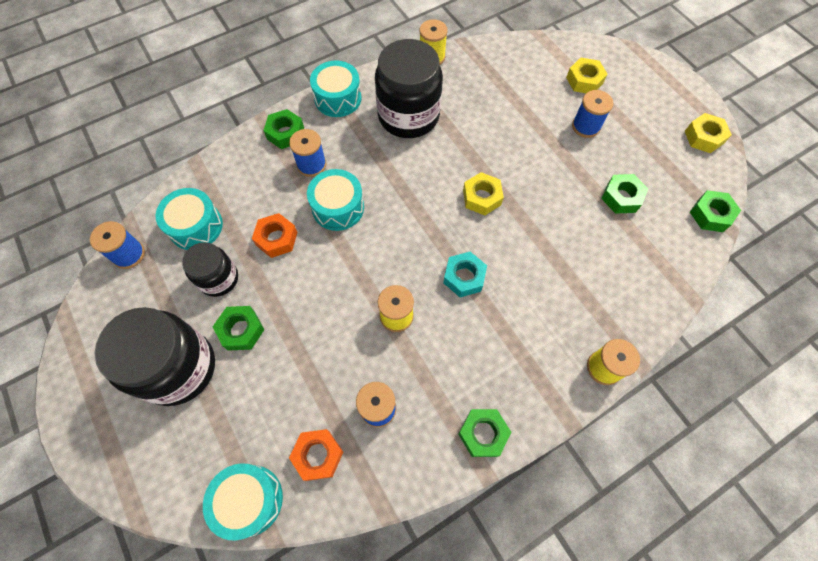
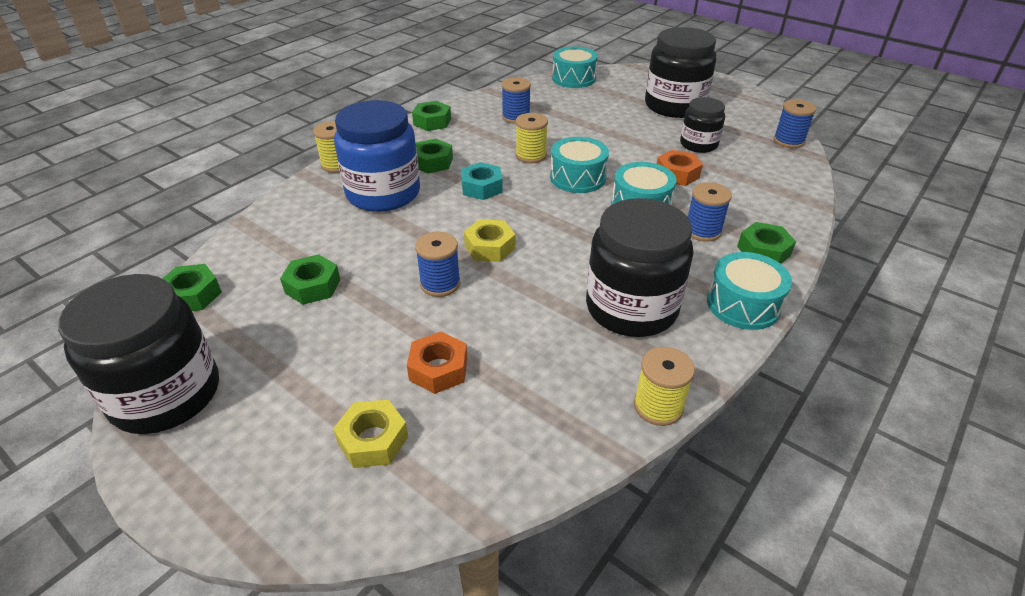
camera: 160 degrees right, 25 degrees down
(196, 226) = (758, 166): turquoise drum -> turquoise drum (577, 177)
(241, 330) = (649, 127): green nut -> green nut (432, 162)
(318, 455) = (544, 96): orange nut -> orange nut (438, 369)
(559, 298) = (383, 193): none -> blue jar
(586, 126) = (365, 361): blue spool -> blue spool (440, 284)
(703, 137) = (166, 394): yellow nut -> black jar

